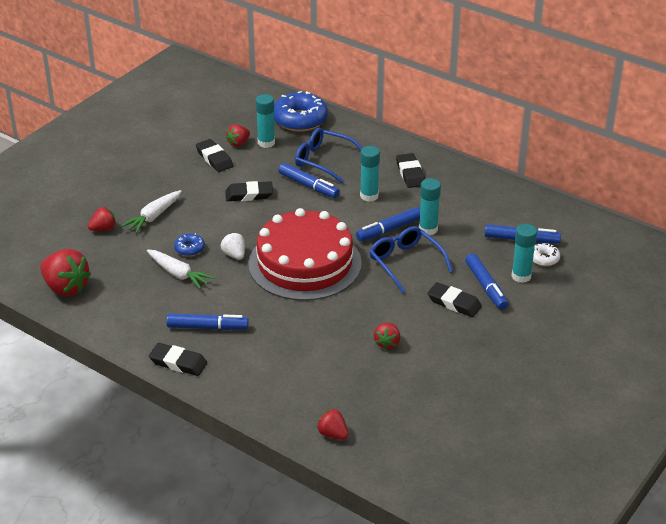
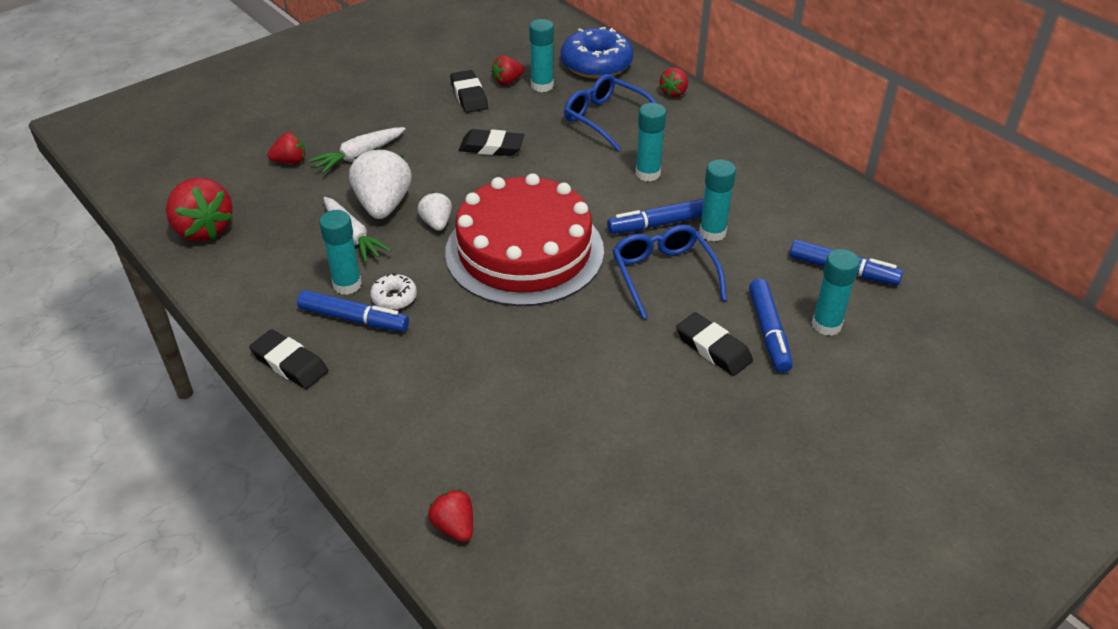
camera: 15 degrees right, 5 degrees up
(189, 249) = (383, 205): blue donut -> white strawberry
(191, 306) = (347, 285): none -> turquoise glue stick
(308, 186) = (573, 148): blue marker -> none
(387, 343) = (593, 392): red strawberry -> red strawberry (674, 93)
(410, 173) = (714, 153): black eraser -> none
(544, 259) = (868, 304): white donut -> white donut (394, 298)

